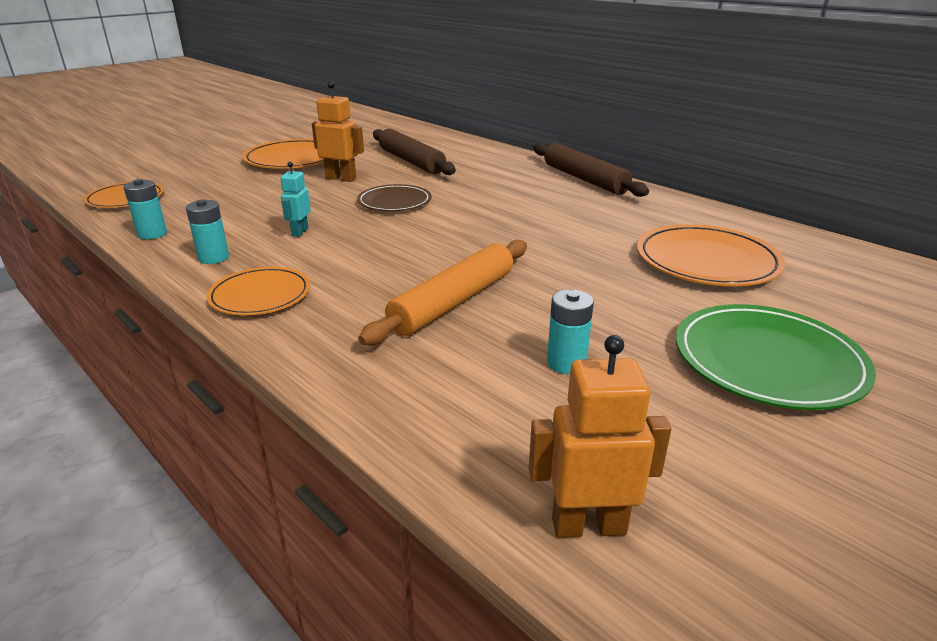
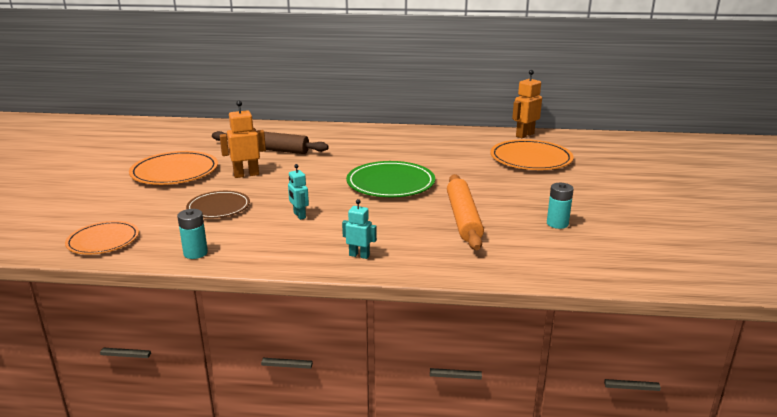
camera: 40 degrees left, 5 degrees down
(213, 258) = (279, 249): turquoise battery -> none
(260, 295) = (359, 255): orange plate -> turquoise robot
(394, 202) = (317, 178): brown plate -> brown plate (218, 207)
(584, 179) = (399, 132): brown rolling pin -> none
(588, 525) = (659, 271): orange robot -> orange robot (524, 135)
(768, 361) = (618, 193): green plate -> green plate (390, 183)

